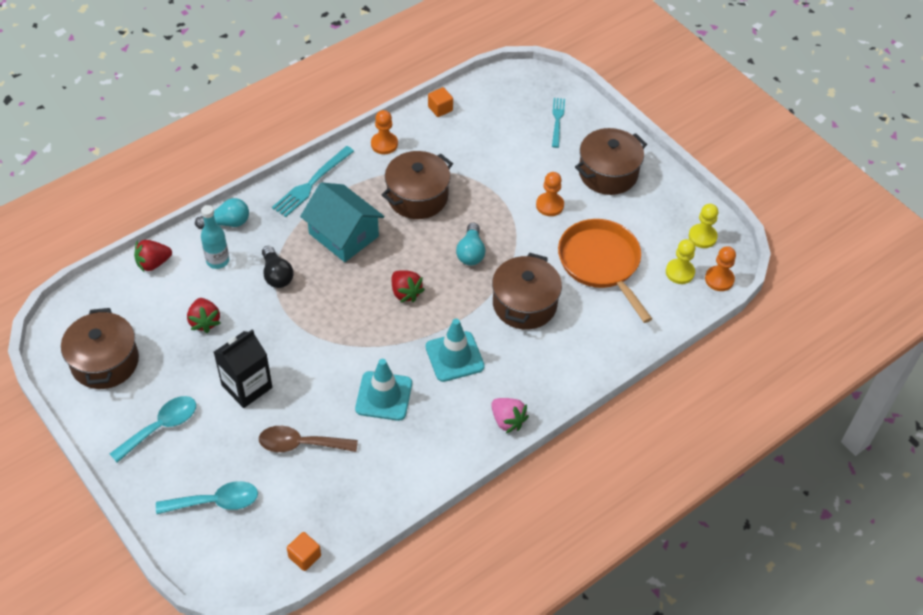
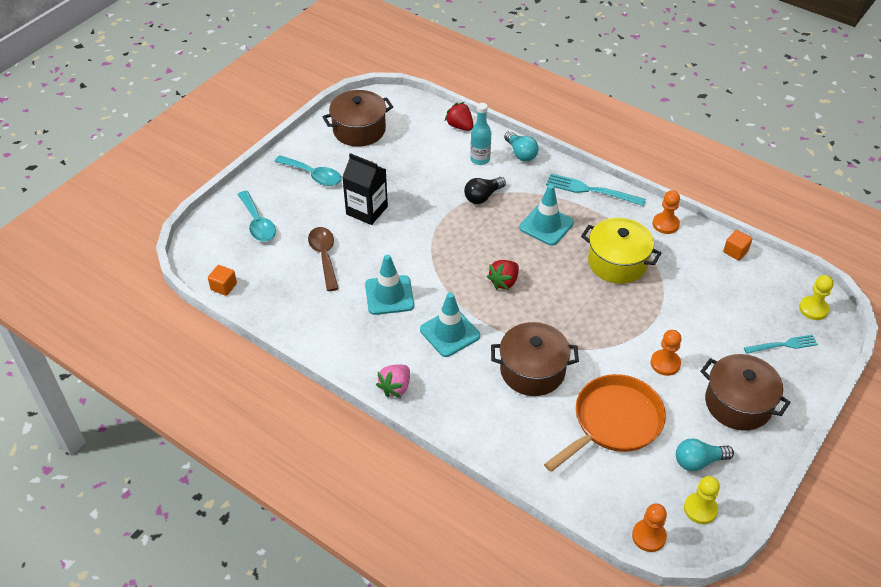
camera: 75 degrees right, 5 degrees down
(204, 321) = (418, 169): red strawberry -> none
(343, 235) = (546, 225): turquoise house -> turquoise traffic cone
(417, 197) = (617, 262): brown pot -> yellow pot
(471, 252) = (573, 316): turquoise light bulb -> turquoise light bulb (698, 461)
(680, 272) = (639, 496): yellow pawn -> yellow pawn (813, 309)

